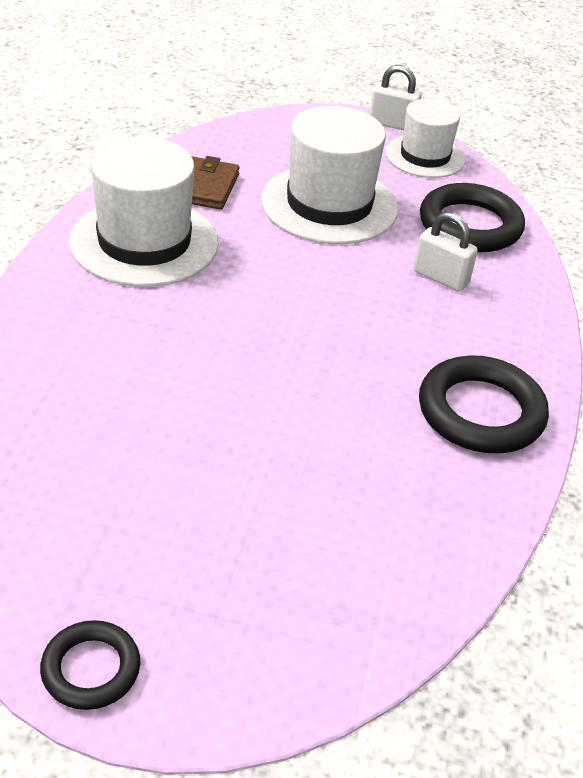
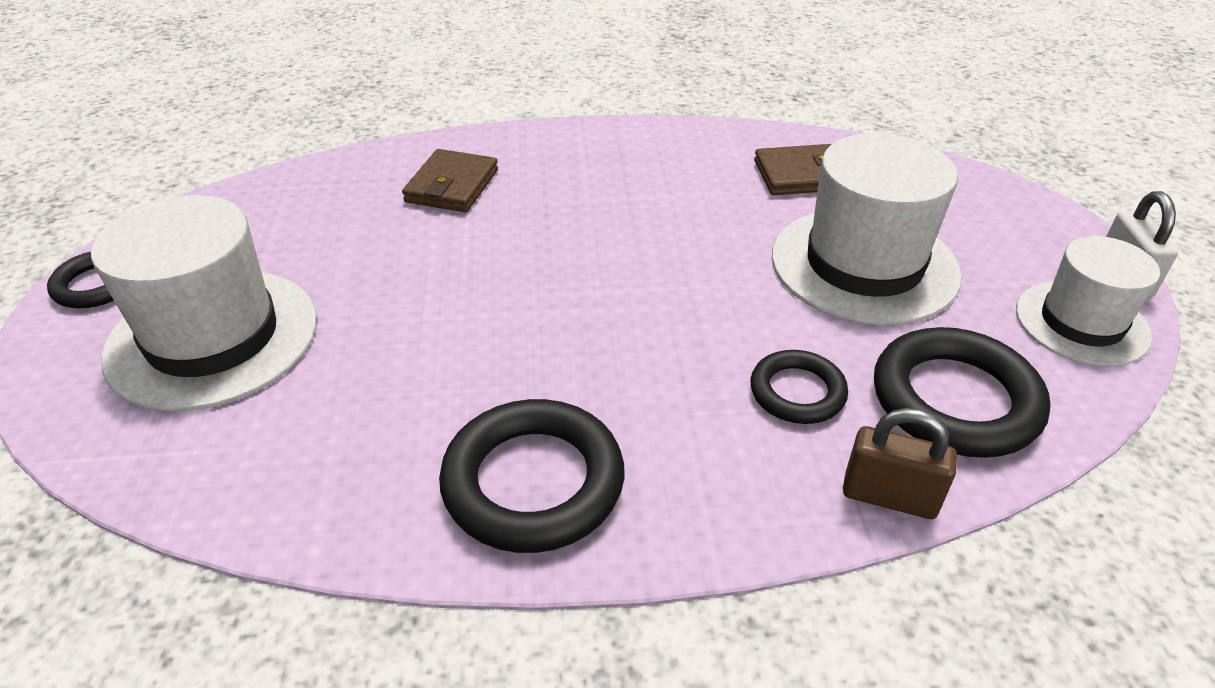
camera: 75 degrees right, 0 degrees up
(81, 372) = (452, 186): none -> brown wallet
(144, 242) = (670, 167): white hat -> white hat (213, 337)
(440, 278) = (797, 392): white padlock -> black ring
(534, 277) = (889, 496): none -> brown padlock

